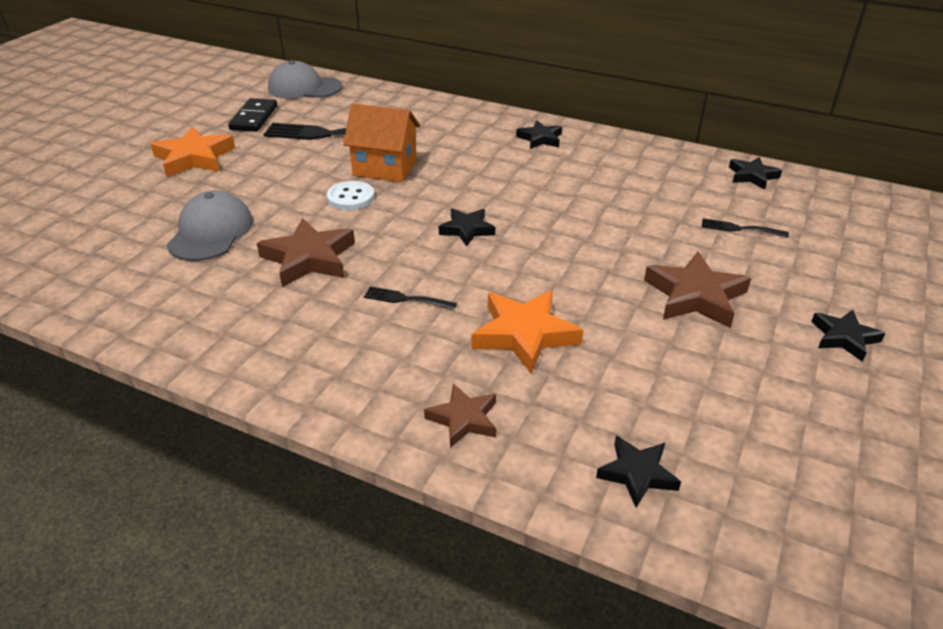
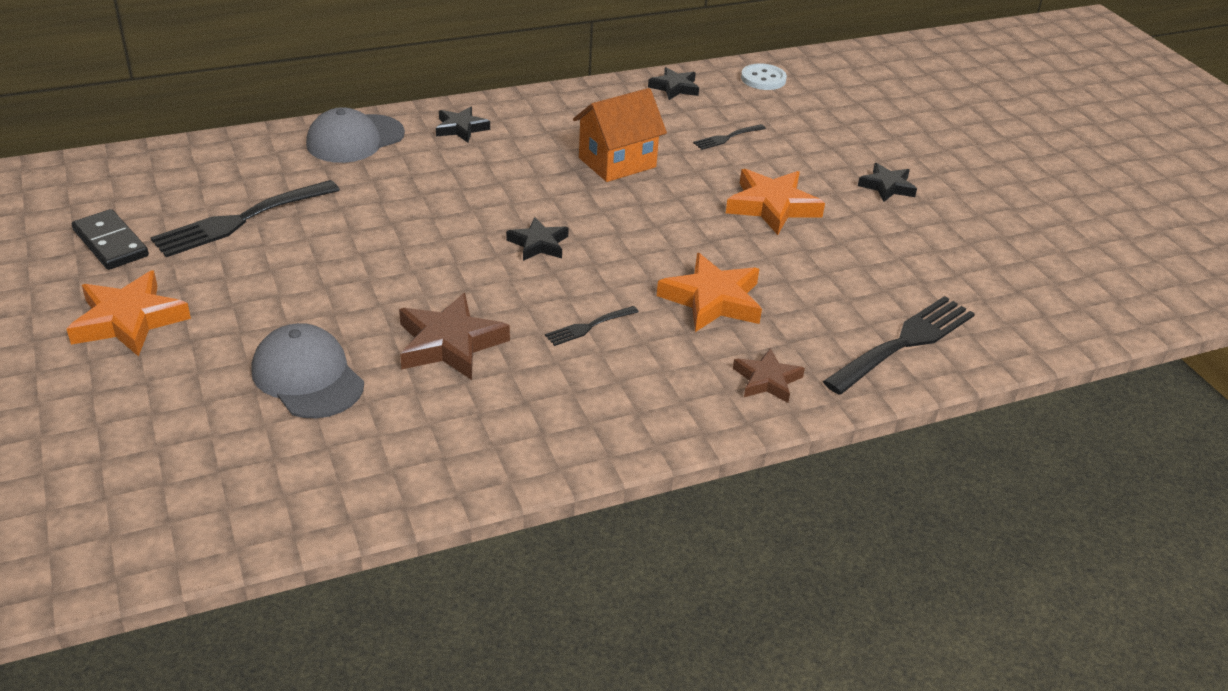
camera: 50 degrees left, 0 degrees up
(304, 88) = (104, 181): grey cap -> grey cap (355, 139)
(350, 197) = (385, 270): white button -> white button (763, 79)
(385, 168) = (366, 226): orange house -> orange house (617, 162)
(637, 474) = (904, 342): black star -> black fork
(695, 296) = (772, 206): brown star -> orange star

